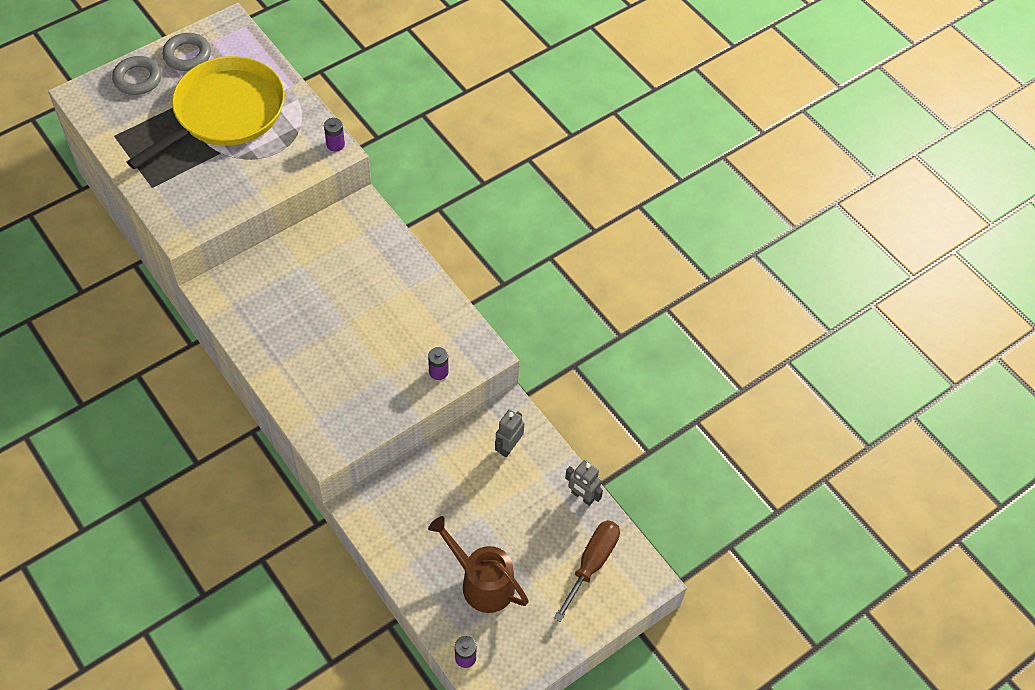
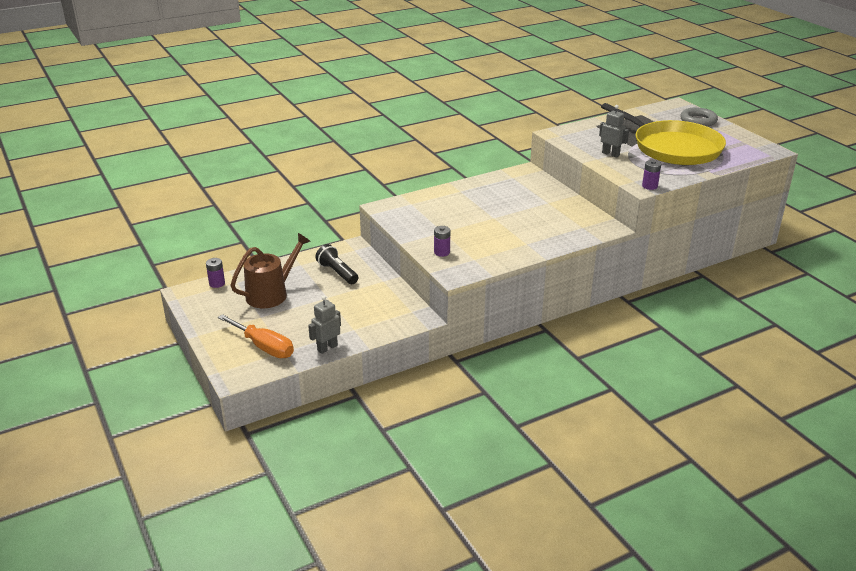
camera: 100 degrees right, 25 degrees down
(187, 55) = (729, 136): grey ring -> none
(424, 514) = (337, 273): none -> black flashlight
(508, 447) = (385, 314): grey robot -> grey robot (610, 154)
(592, 563) = (264, 347): brown screwdriver -> orange screwdriver

